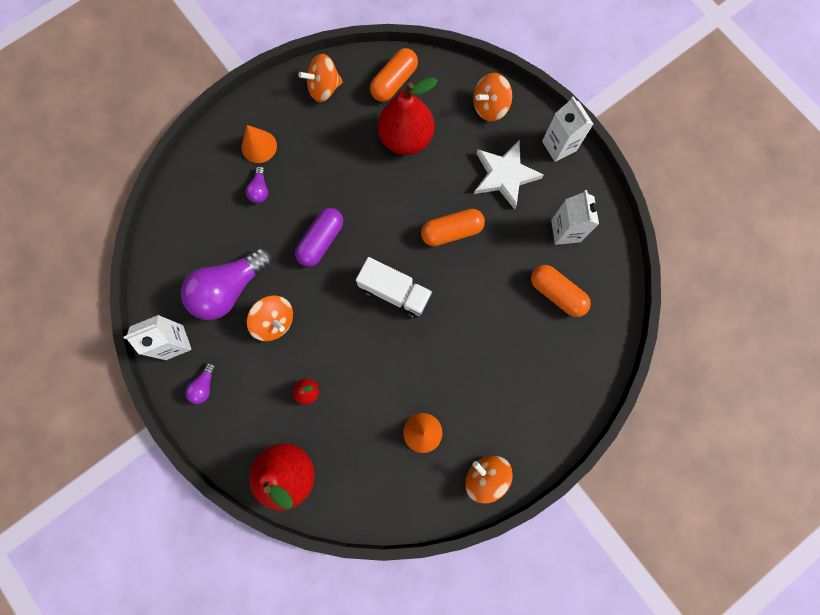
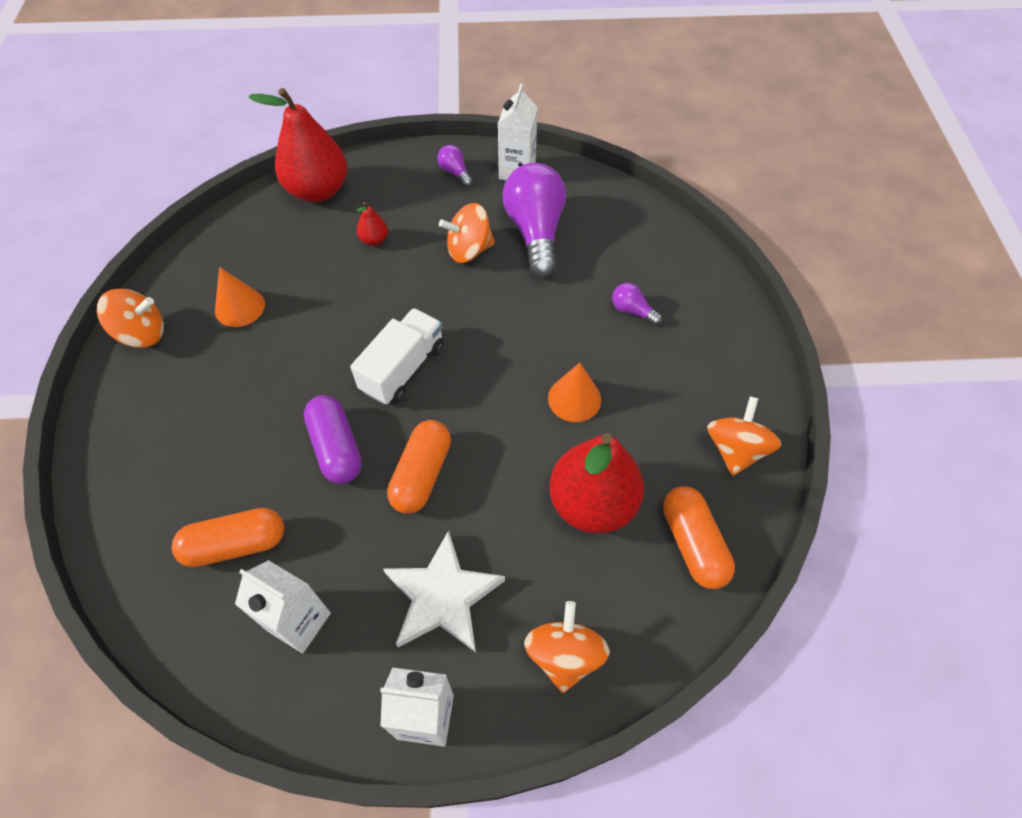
camera: 125 degrees right, 20 degrees down
(259, 146) = (692, 337): orange cone -> orange cone (574, 399)
(321, 241) = (523, 334): purple capsule -> purple capsule (336, 448)
(394, 292) = (403, 368): white truck -> white truck turned 150 degrees clockwise

